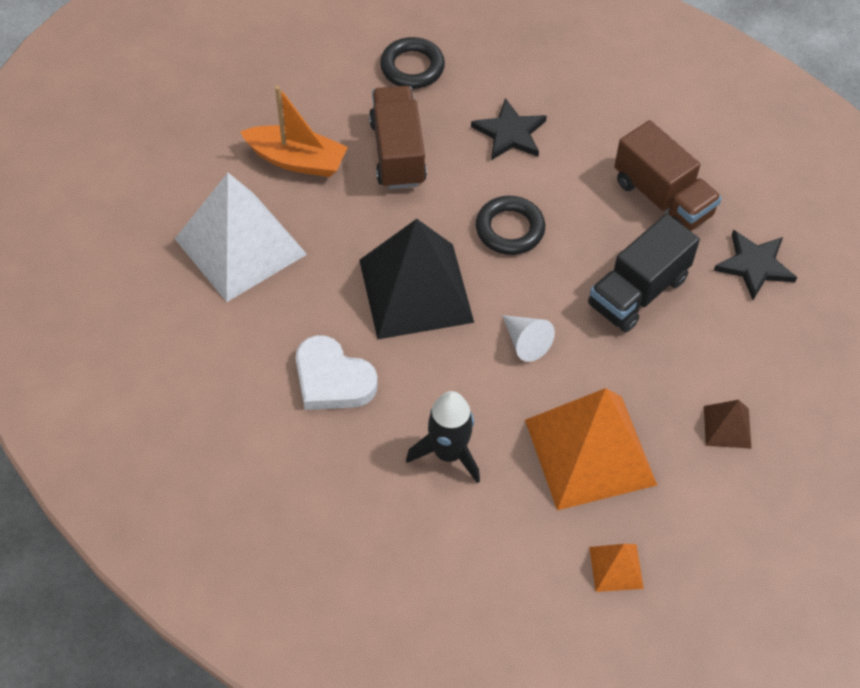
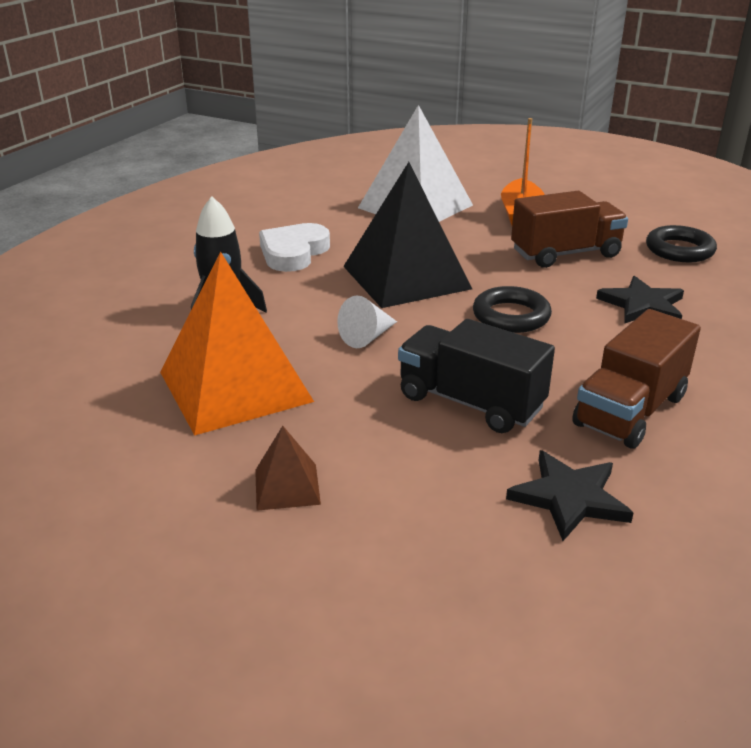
camera: 80 degrees right, 25 degrees down
(616, 567) = (86, 414): orange pyramid -> none

